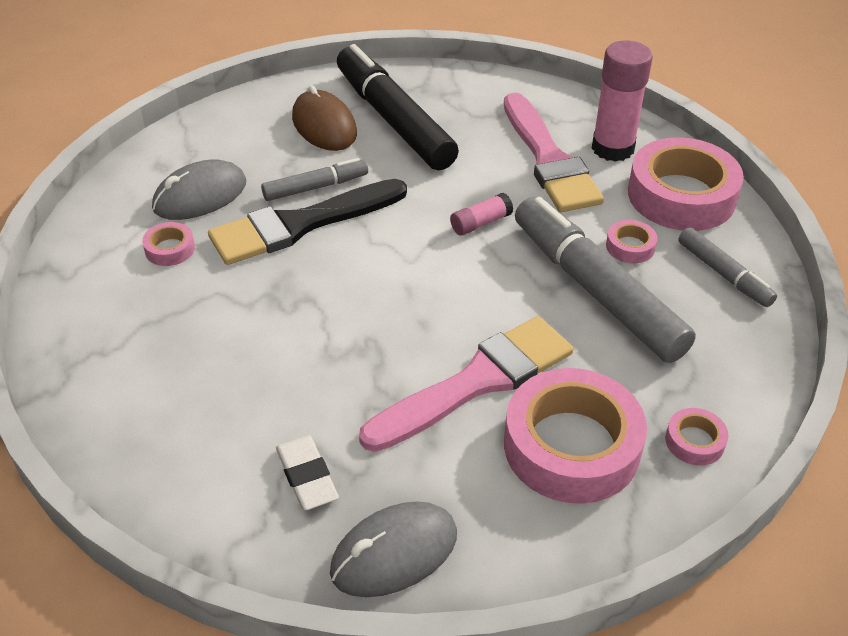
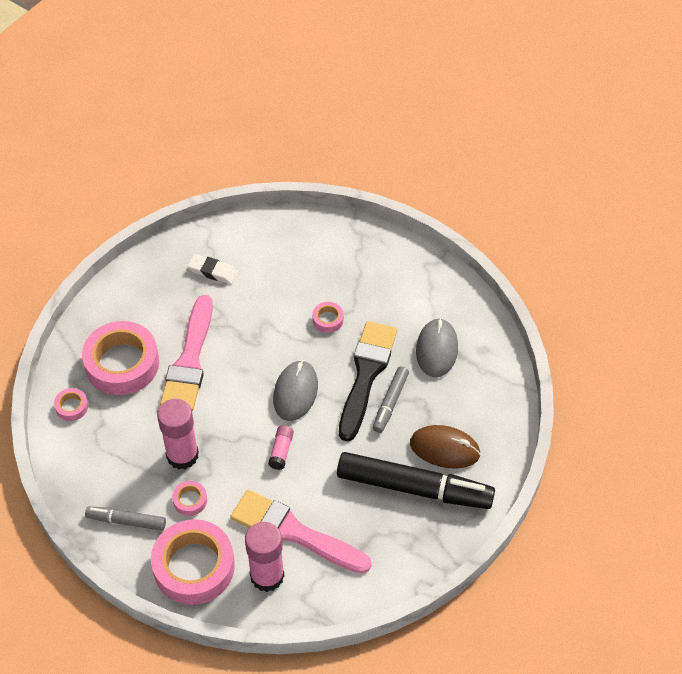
camera: 135 degrees right, 10 degrees up
(170, 249) = (404, 312): pink tape -> pink tape (328, 319)
(394, 553) = (150, 272): grey mouse -> grey mouse (295, 392)
(596, 290) = (182, 455): grey marker -> pink glue stick

